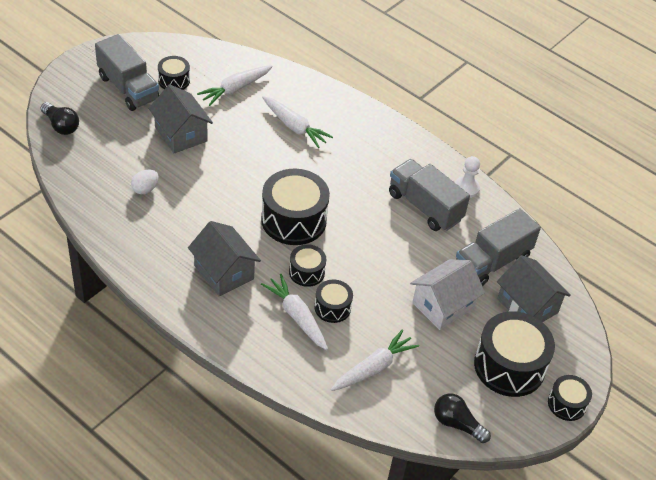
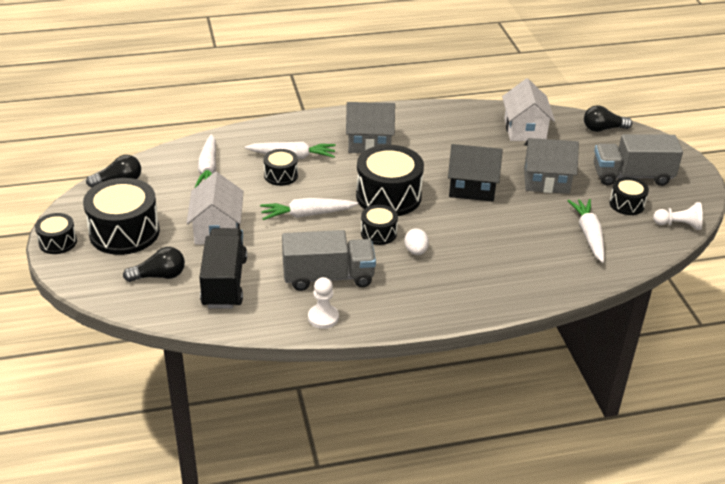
camera: 130 degrees right, 10 degrees down
(106, 175) = (524, 129): none -> white house
(145, 189) = (492, 141): white egg -> white egg (416, 251)
(178, 48) = (678, 225): none -> white pawn
(232, 174) = (472, 188): none -> black house
(294, 127) = (505, 247): white carrot -> white carrot (307, 214)
(306, 272) = (328, 179): black drum -> black drum (378, 233)
(492, 262) = (224, 282): grey truck -> black truck
(527, 306) = (159, 276): grey house -> black light bulb

